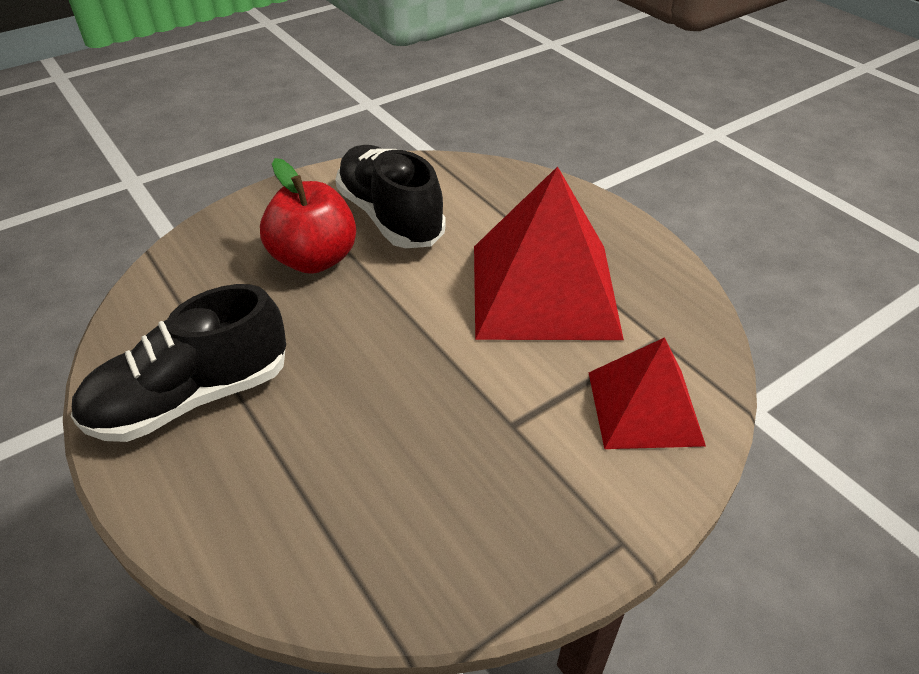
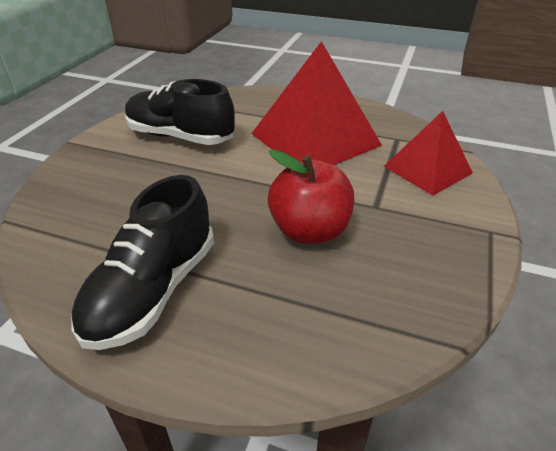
camera: 35 degrees left, 5 degrees down
(314, 259) = (153, 176): red apple -> red apple (309, 230)

